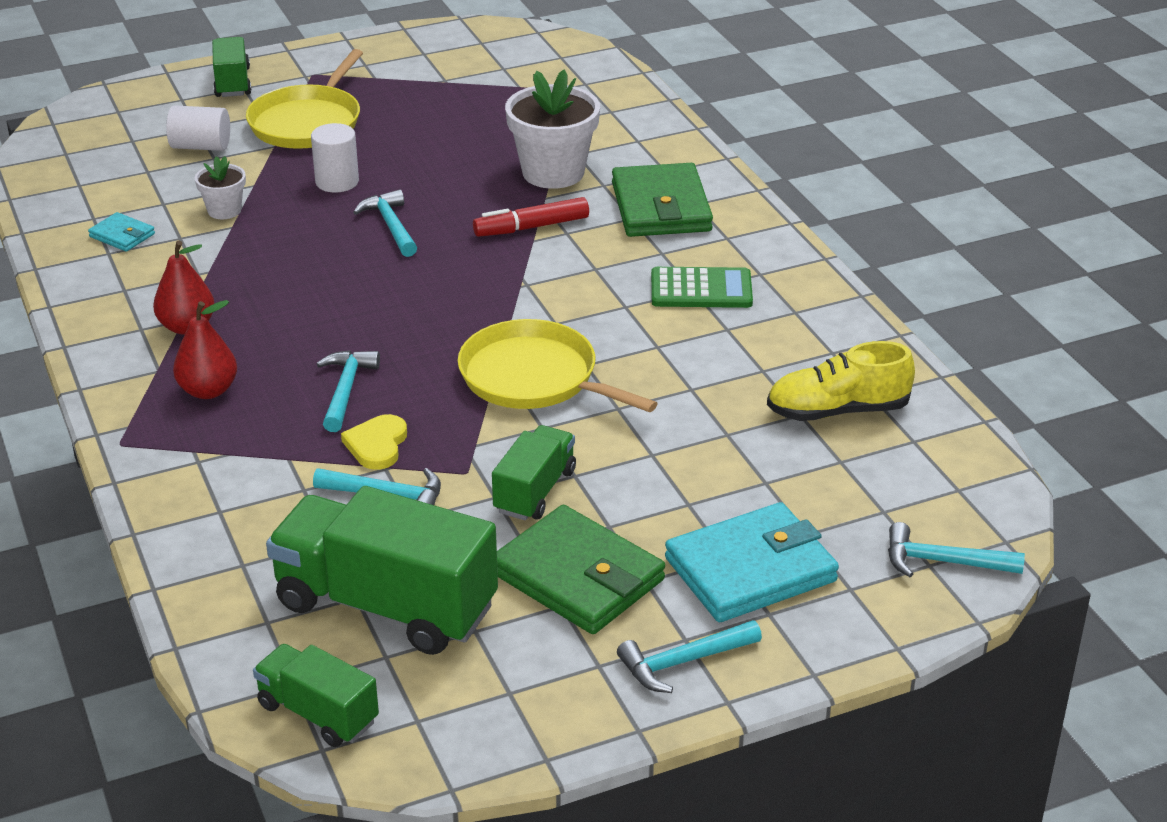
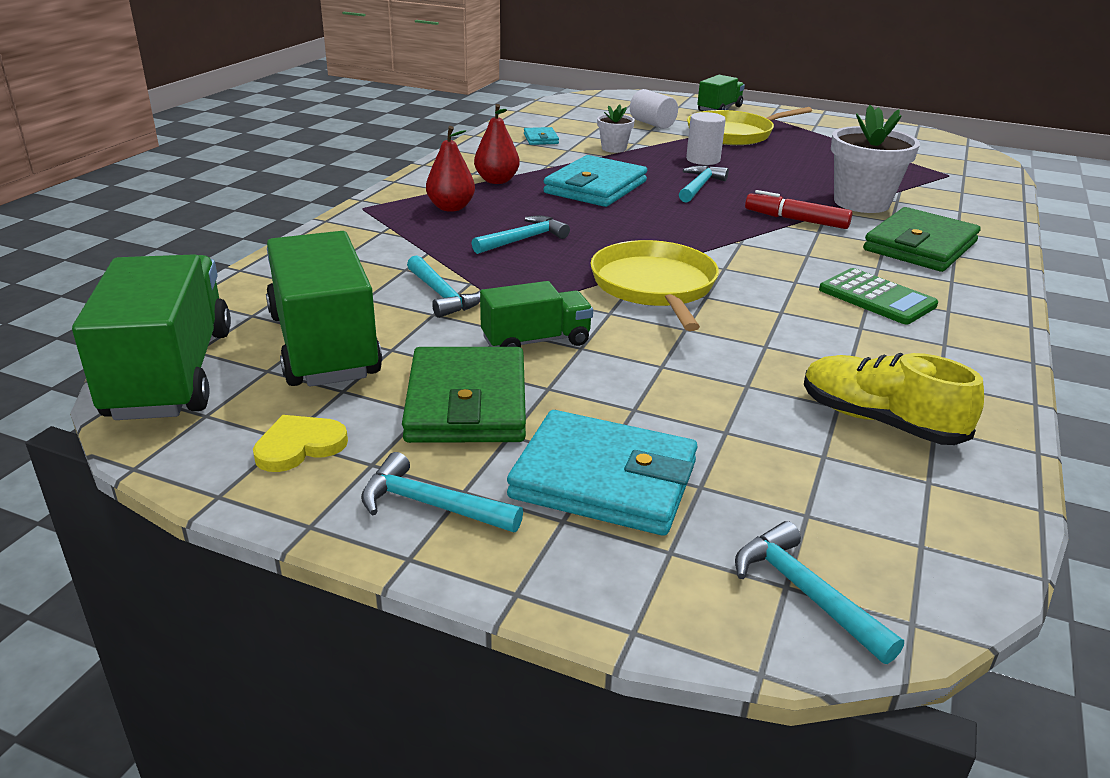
camera: 45 degrees right, 5 degrees down
(299, 281) = (595, 187): none -> turquoise wallet
(318, 713) = (171, 373): green truck -> green truck, size x1.85
(377, 445) = (488, 270): yellow heart -> yellow heart (299, 446)

